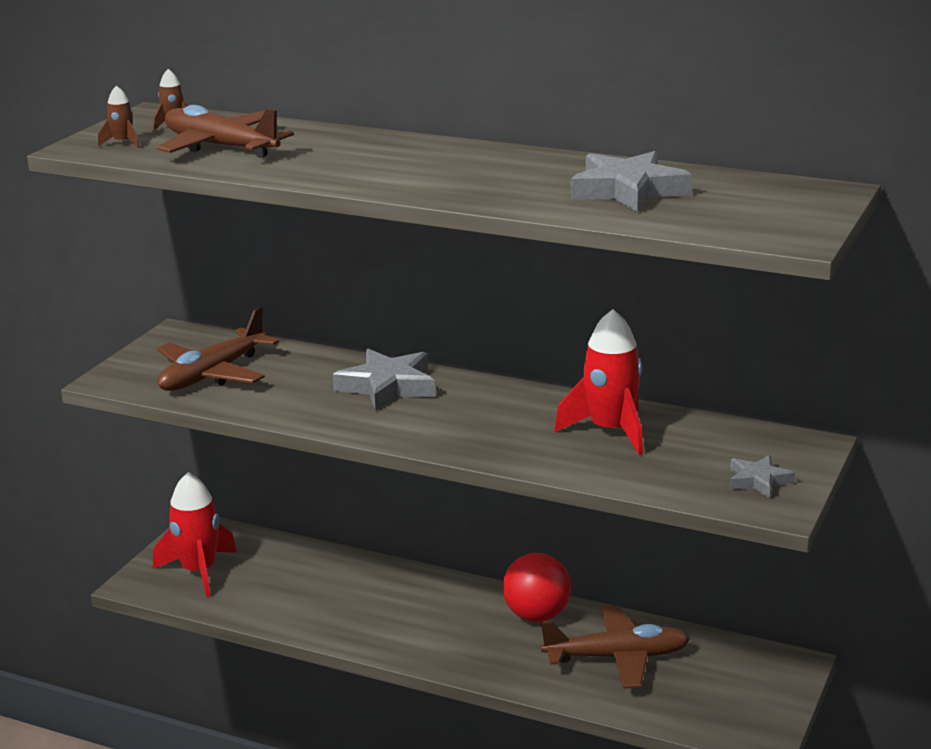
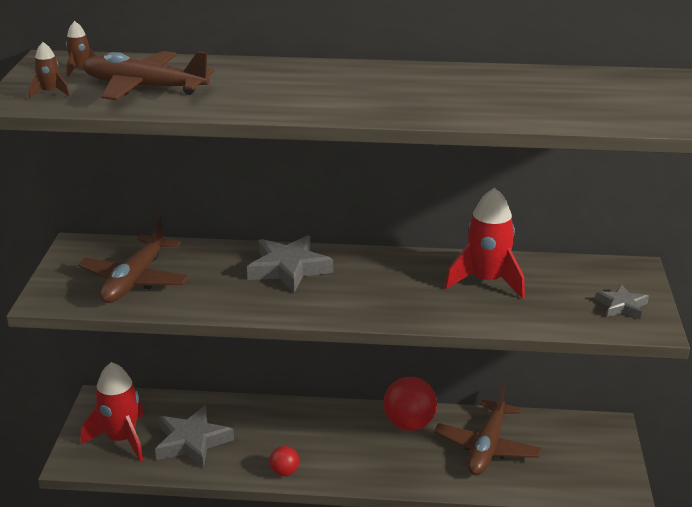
camera: 20 degrees left, 5 degrees up
(358, 638) = (284, 472): none -> red ball
(617, 657) = (487, 447): brown plane -> brown plane turned 135 degrees clockwise
(628, 190) = (520, 94): grey star -> grey star (192, 442)

